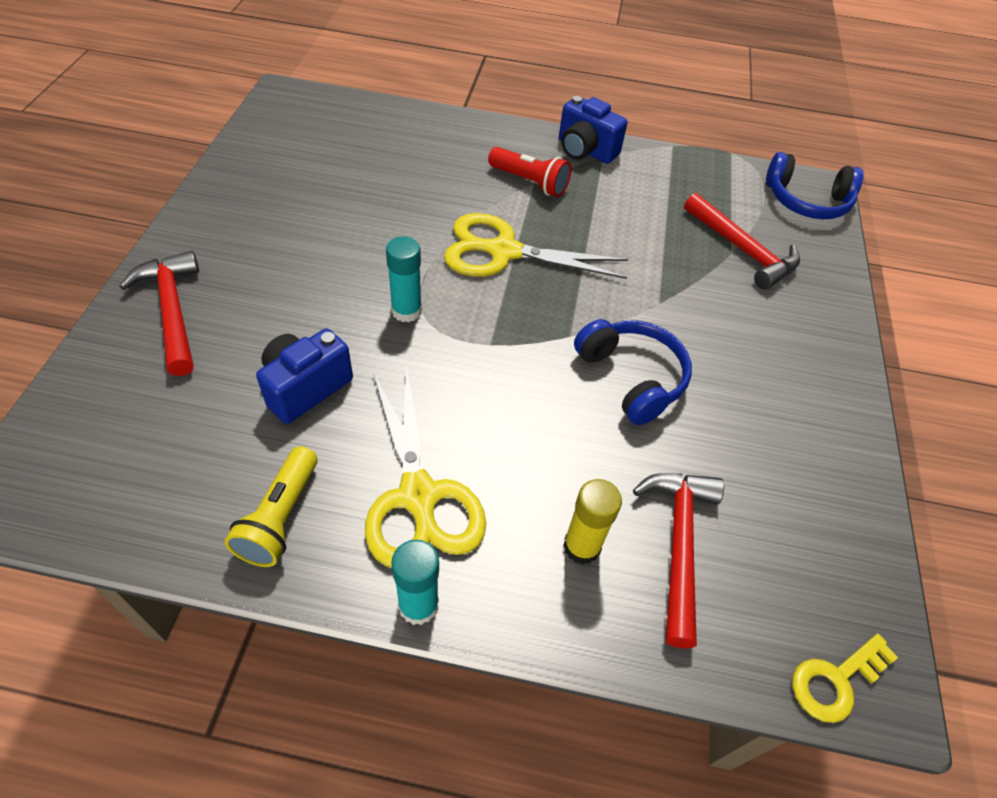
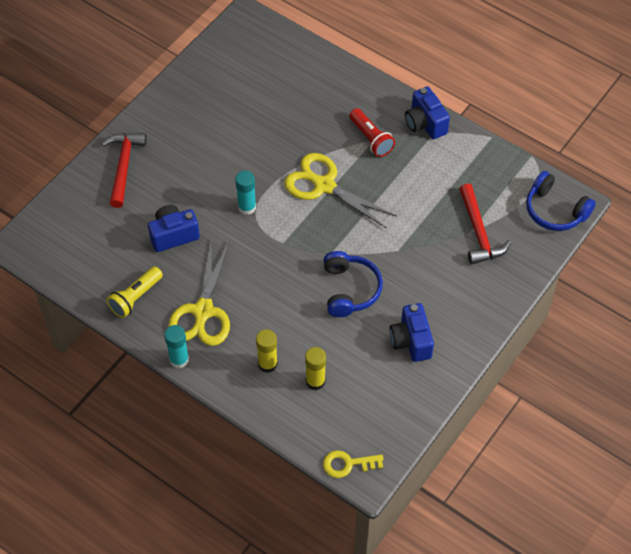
camera: 30 degrees right, 5 degrees up
(678, 545) = (315, 381): red hammer -> yellow glue stick
(770, 421) = (411, 341): none -> blue camera

